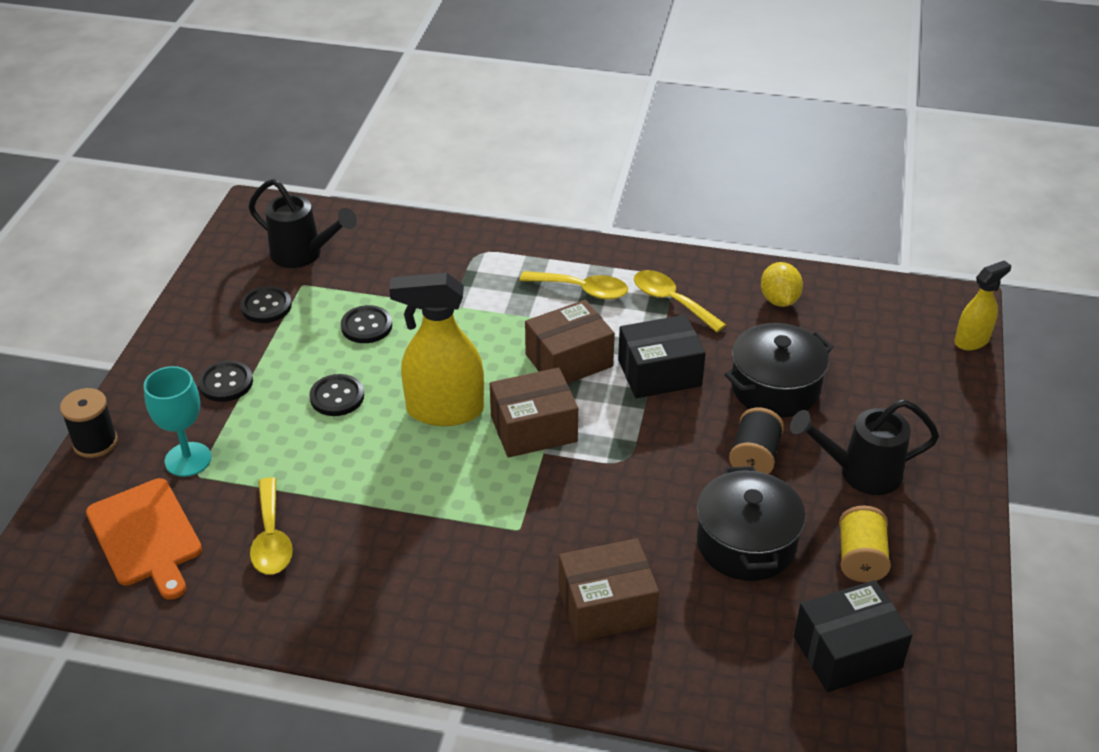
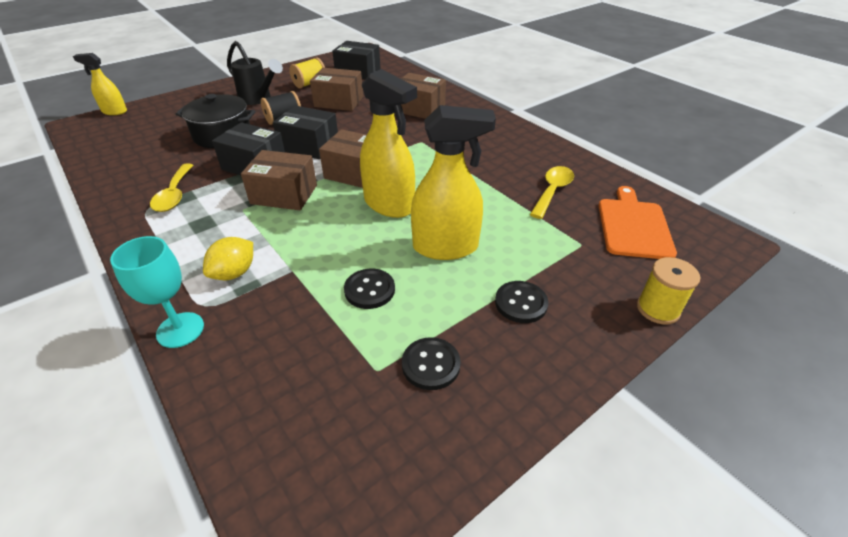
camera: 140 degrees left, 0 degrees up
(95, 442) = (658, 309): black spool -> yellow spool
(188, 459) = (583, 258): turquoise goblet -> turquoise goblet (180, 330)
(304, 255) = (337, 413): black watering can -> none
(337, 397) = (446, 247): black button -> yellow spray bottle
(582, 290) = (201, 230): yellow spoon -> none
(648, 435) = (309, 145): none -> black box
(746, 543) = (339, 101): black pot -> brown box
(779, 300) = (131, 165): yellow lemon -> yellow lemon (234, 273)

